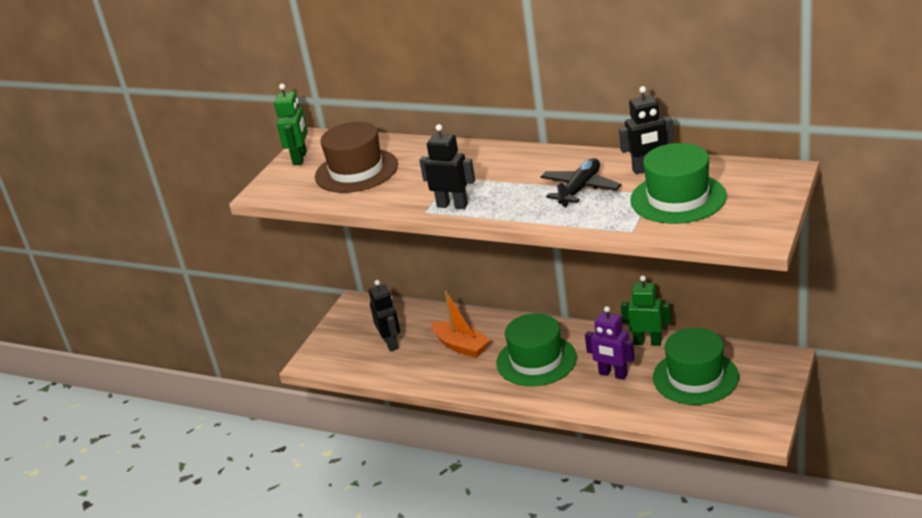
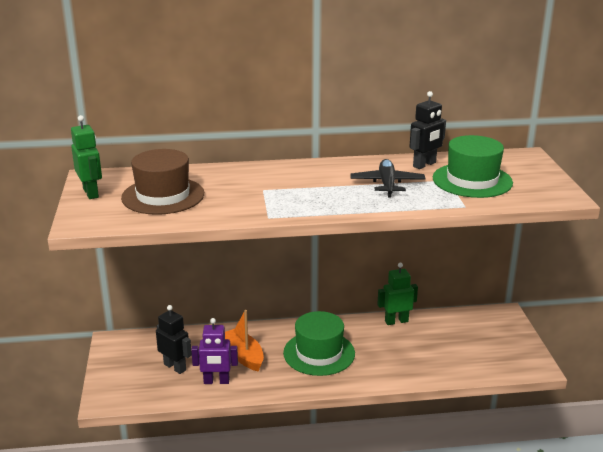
camera: 35 degrees left, 5 degrees down
(452, 205) = (288, 209): black robot -> none
(461, 346) = (243, 356): orange boat -> orange boat turned 135 degrees counterclockwise
(613, 374) = (390, 350): purple robot -> purple robot (216, 381)
(695, 377) = (454, 339): green hat -> none

